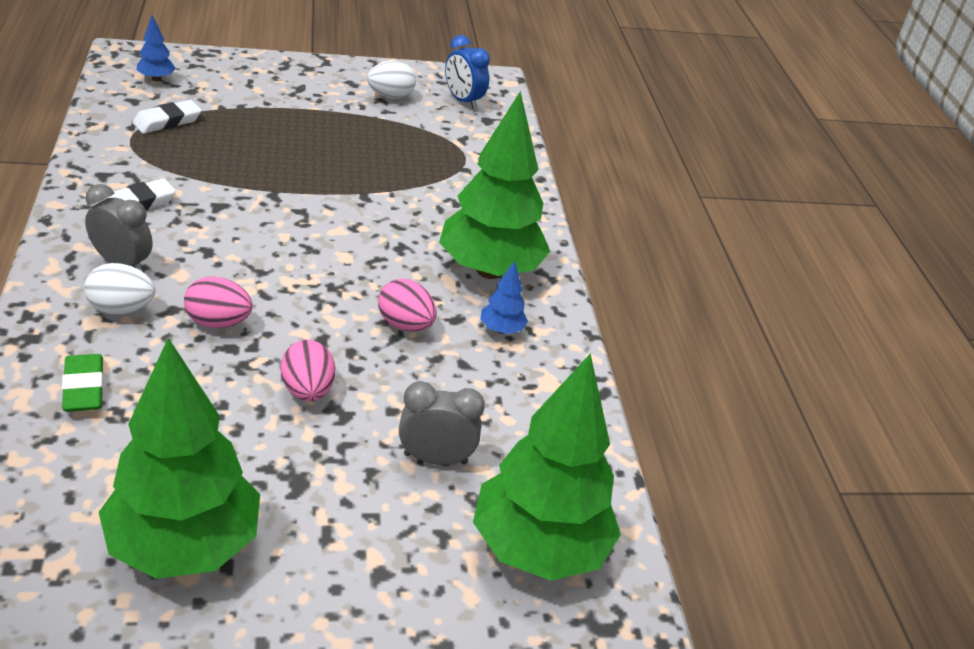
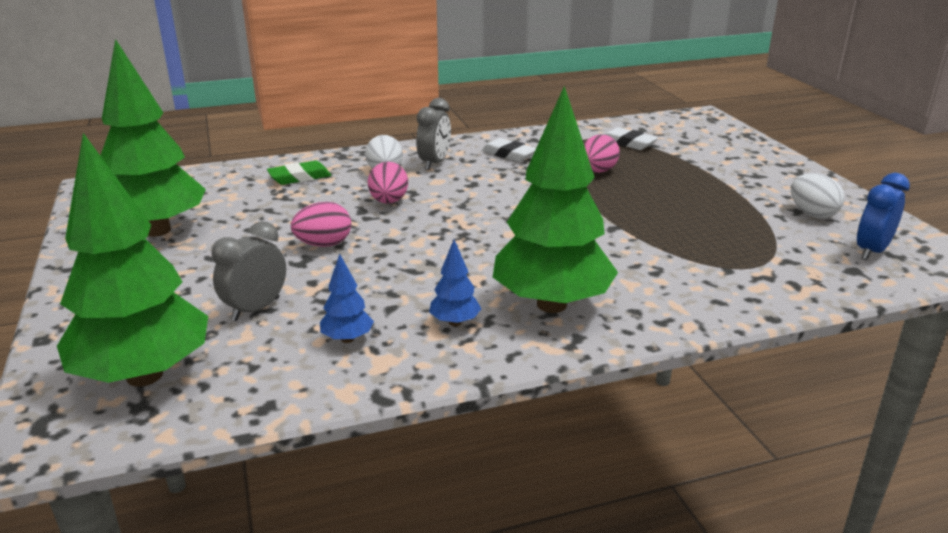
camera: 85 degrees right, 10 degrees down
(156, 79) = (683, 129): blue tree -> blue tree (347, 339)
(405, 325) = (431, 272): pink egg -> pink egg (597, 171)
(435, 458) = (256, 309): grey clock -> grey clock turned 135 degrees counterclockwise

